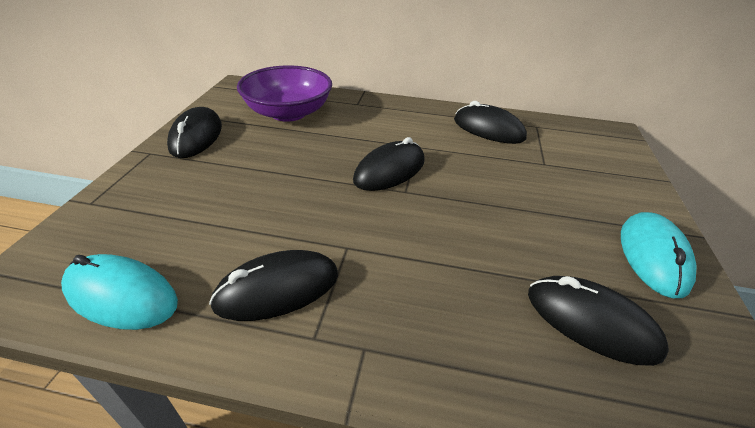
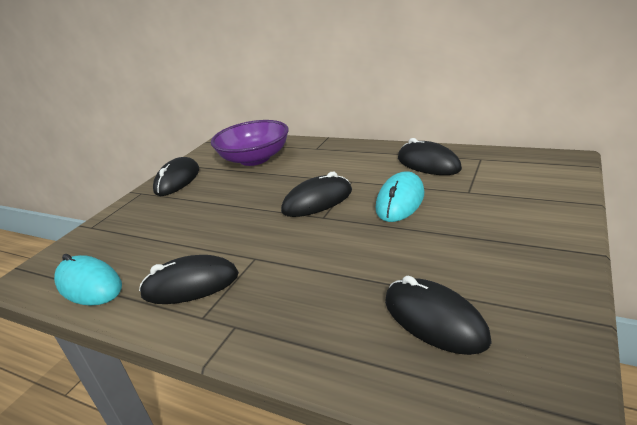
camera: 20 degrees right, 10 degrees down
(653, 256) = (533, 270): turquoise mouse -> turquoise mouse (400, 201)

